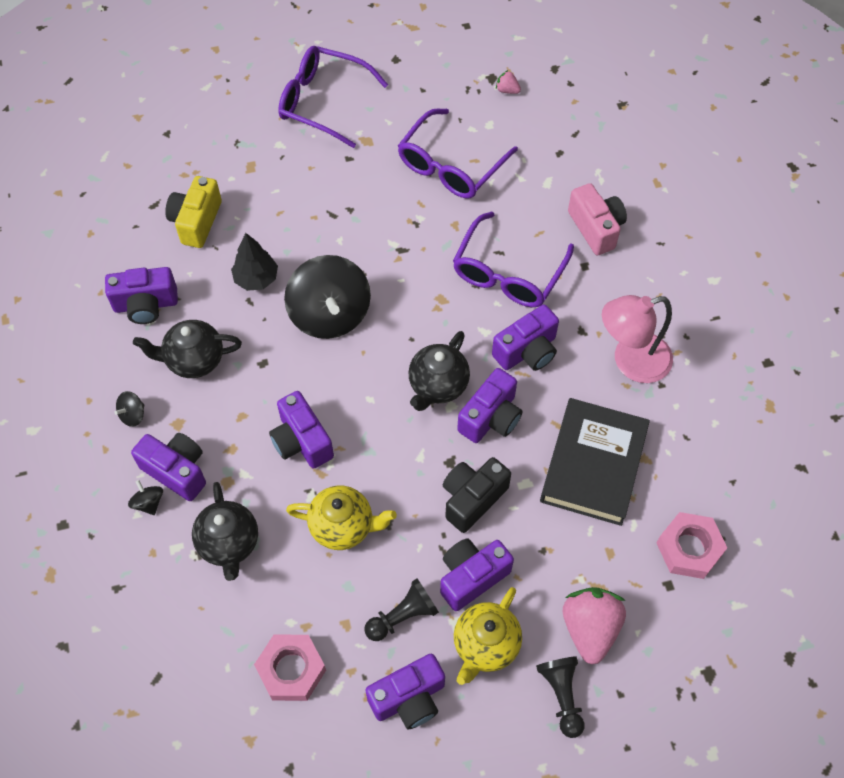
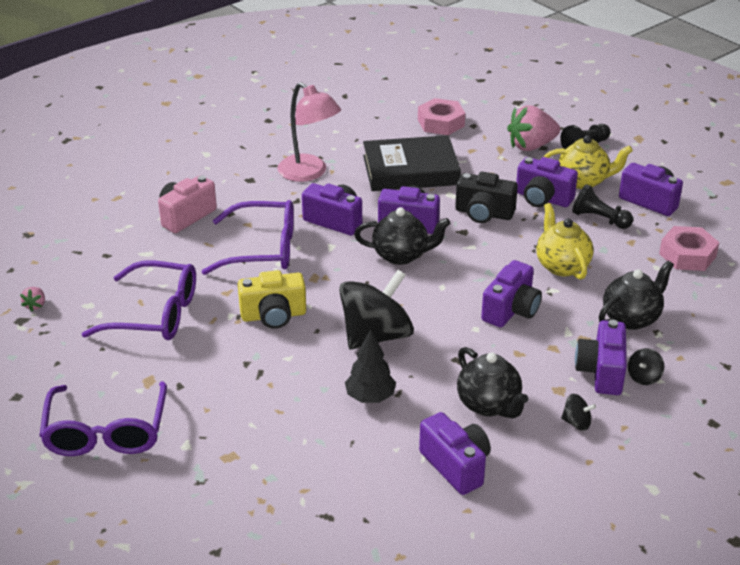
camera: 115 degrees left, 25 degrees down
(196, 221) = (329, 470): yellow camera -> yellow camera (273, 316)

